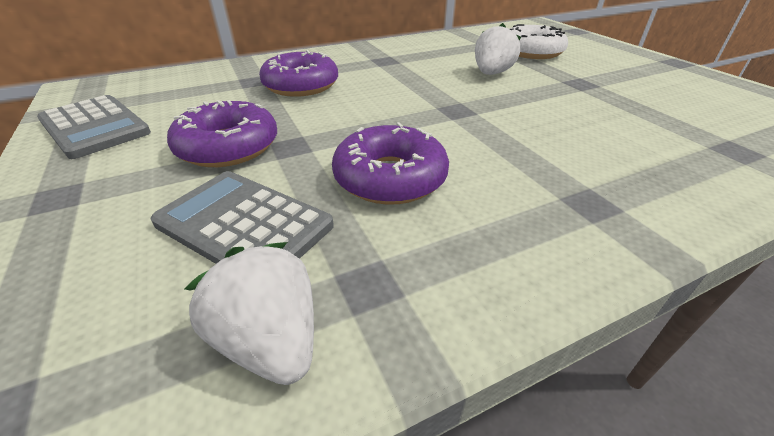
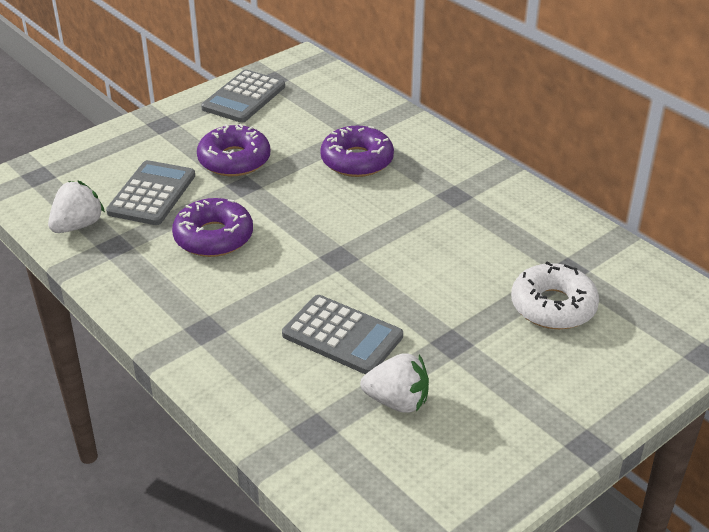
camera: 75 degrees right, 0 degrees up
(491, 73) = (449, 274): white strawberry -> white strawberry (397, 401)
(583, 121) = (342, 336): none -> grey calculator

